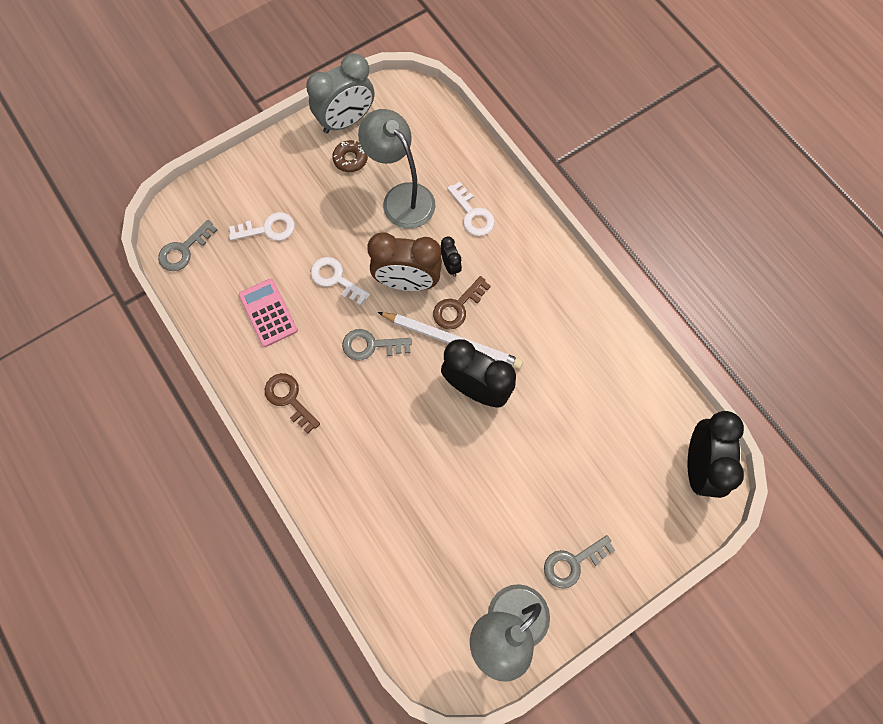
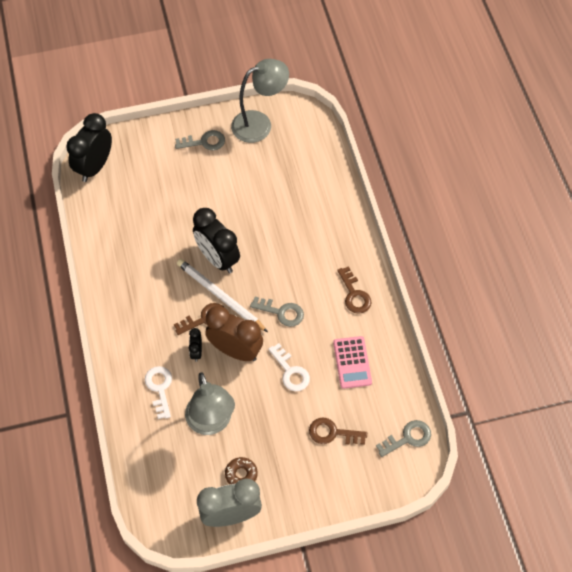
camera: 160 degrees left, 10 degrees down
(268, 229) = (332, 433): white key -> brown key

